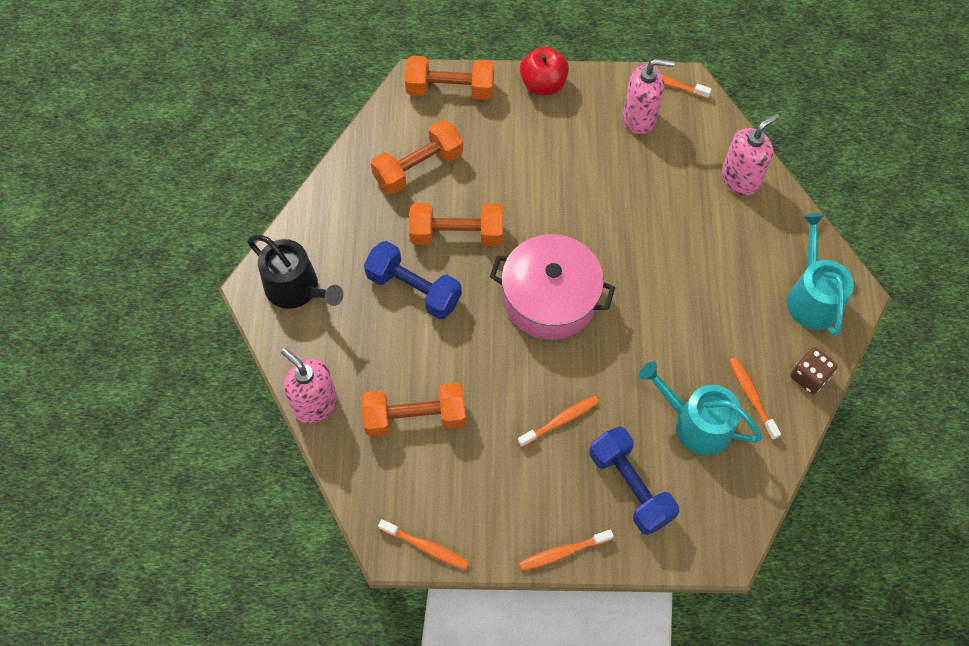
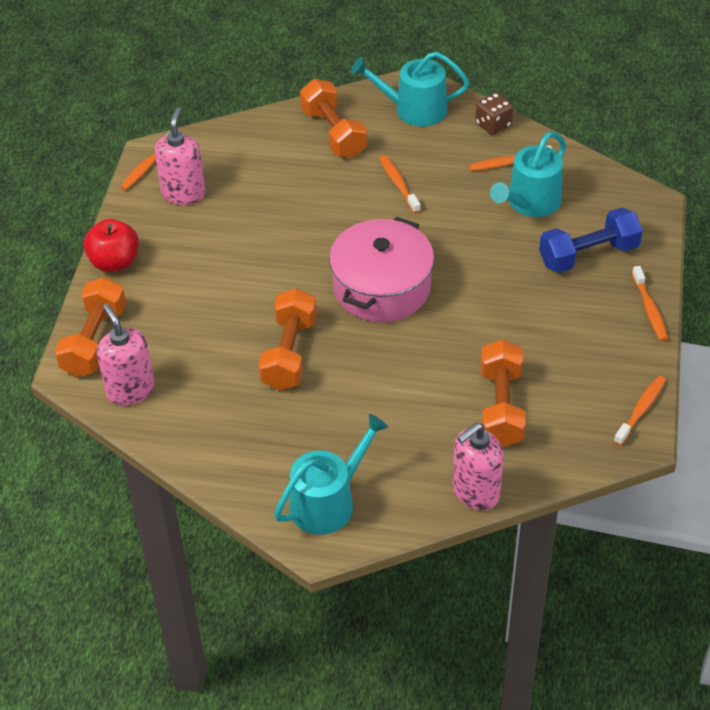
camera: 80 degrees left, 15 degrees down
(297, 288) = (328, 502): black watering can -> turquoise watering can
(414, 289) = (349, 396): blue dumbbell -> none
(418, 168) = (194, 379): orange dumbbell -> orange dumbbell (333, 133)
(561, 421) = (517, 295): orange toothbrush -> orange toothbrush (398, 184)
(740, 179) = (277, 134): pink soap dispenser -> pink soap dispenser (130, 390)

